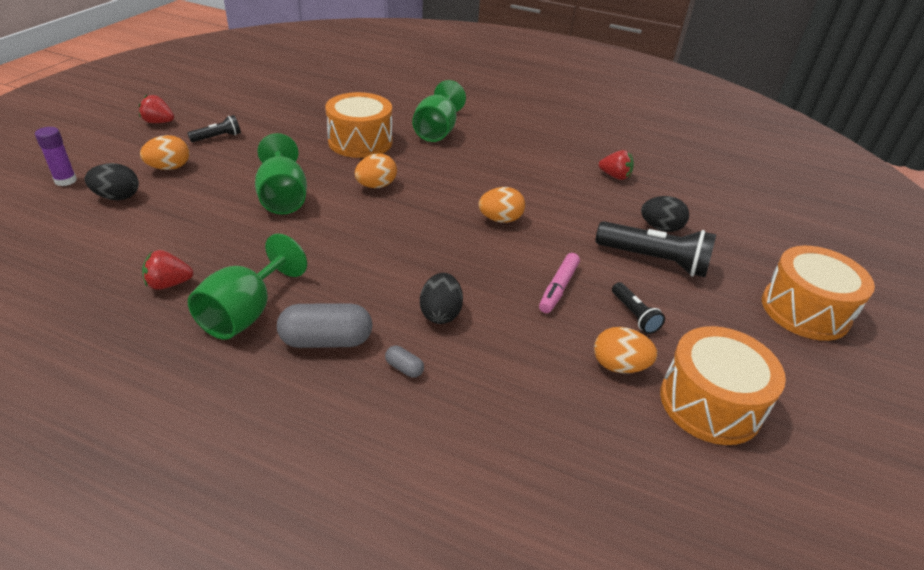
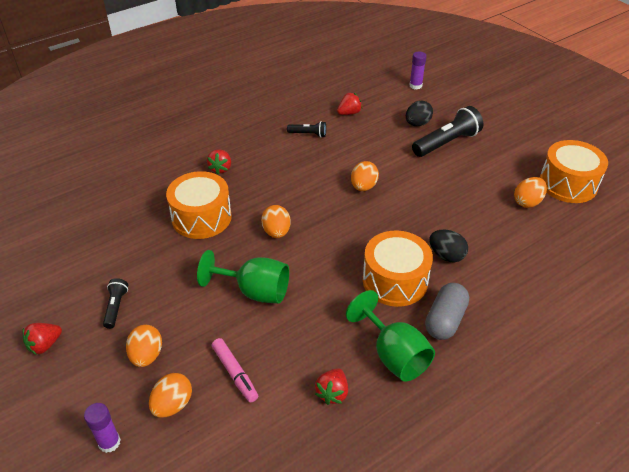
camera: 55 degrees left, 5 degrees up
(117, 197) = (173, 405): black egg -> orange egg
(404, 368) = (488, 291): grey capsule -> none
(437, 131) = (221, 168): green goblet -> red strawberry
(558, 288) = (450, 194): pink marker -> pink marker (235, 373)
(634, 315) = (490, 175): black flashlight -> black flashlight (308, 134)
(732, 207) = (415, 86): none -> purple glue stick
(805, 310) = (518, 113): orange drum -> orange drum (395, 281)

